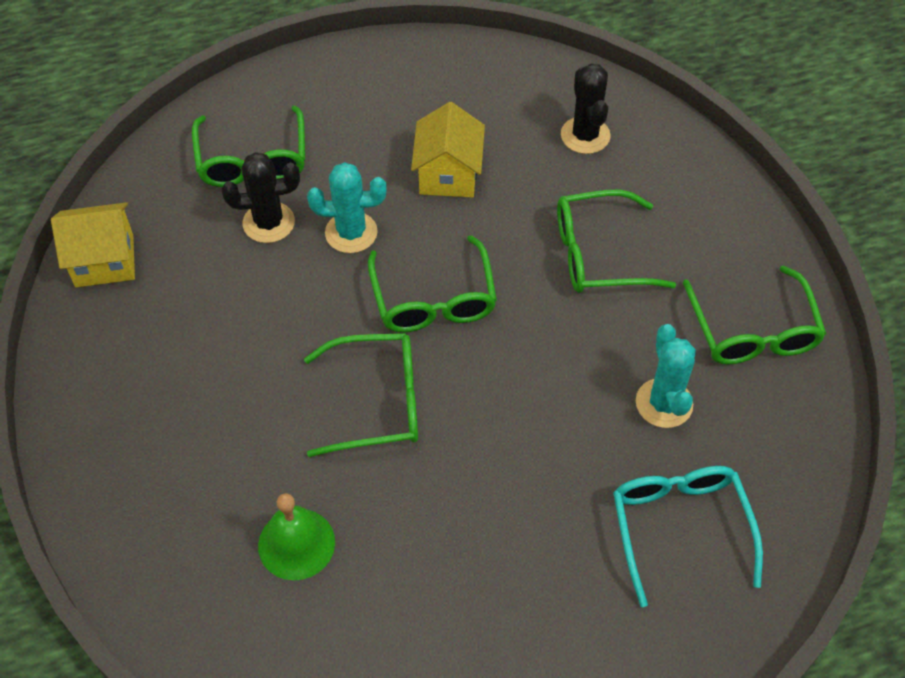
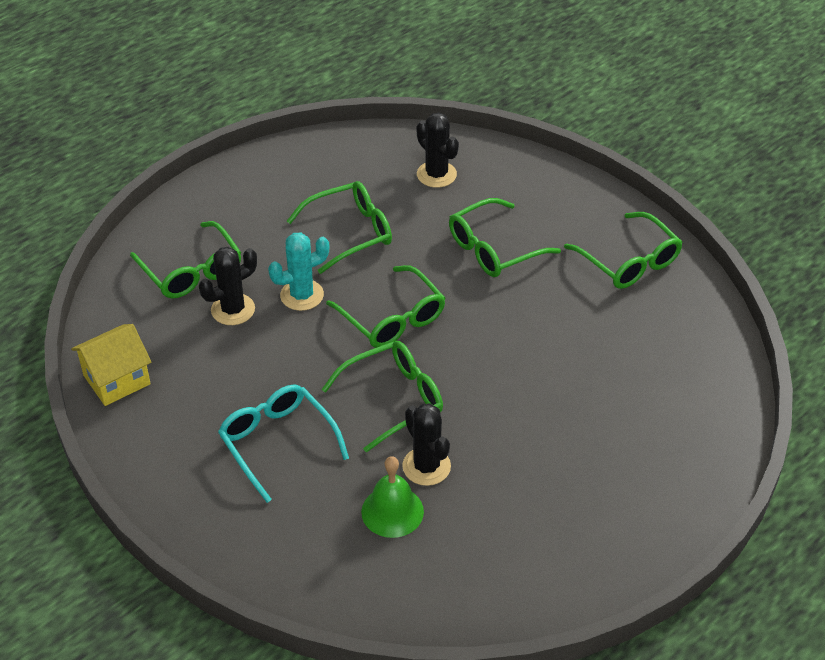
camera: 25 degrees left, 10 degrees down
(366, 503) = (426, 466): none -> black cactus
(448, 174) = (351, 232): yellow house -> green glasses
(664, 403) = (596, 327): turquoise cactus -> none
(679, 526) = (652, 399): turquoise glasses -> turquoise glasses (277, 442)

